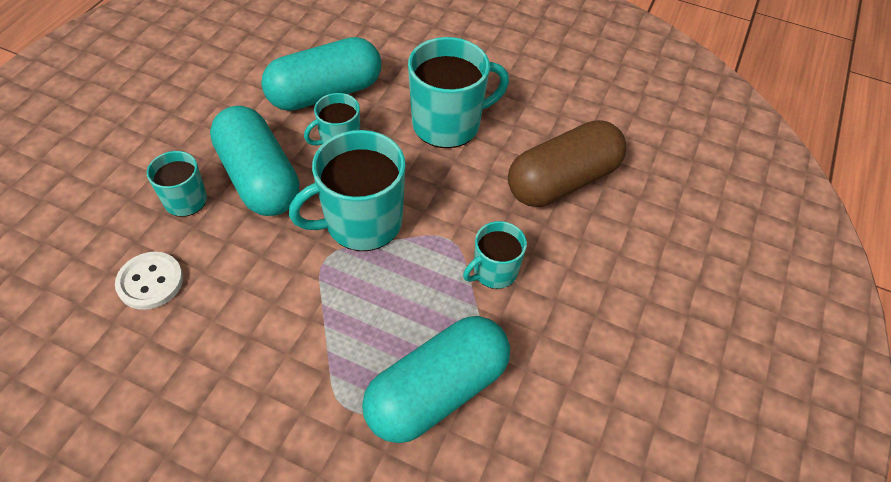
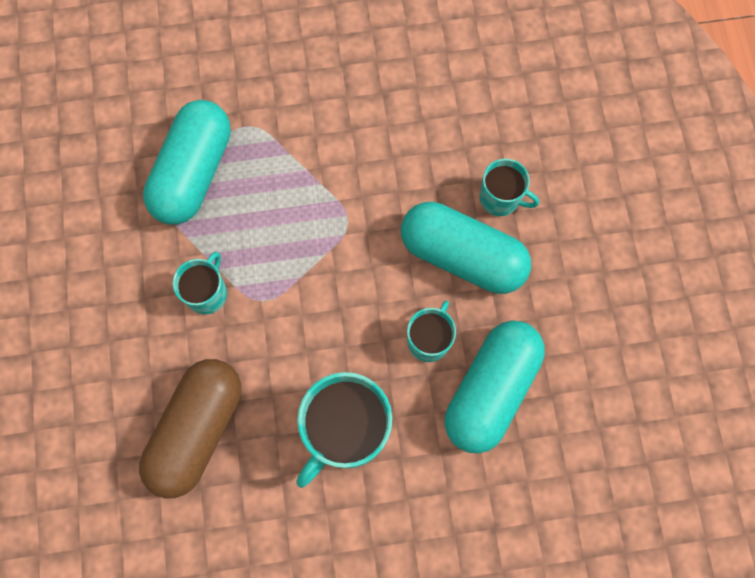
camera: 150 degrees right, 20 degrees up
(150, 282) = (456, 122): white button -> none
(361, 222) = (344, 269): turquoise mug -> none

